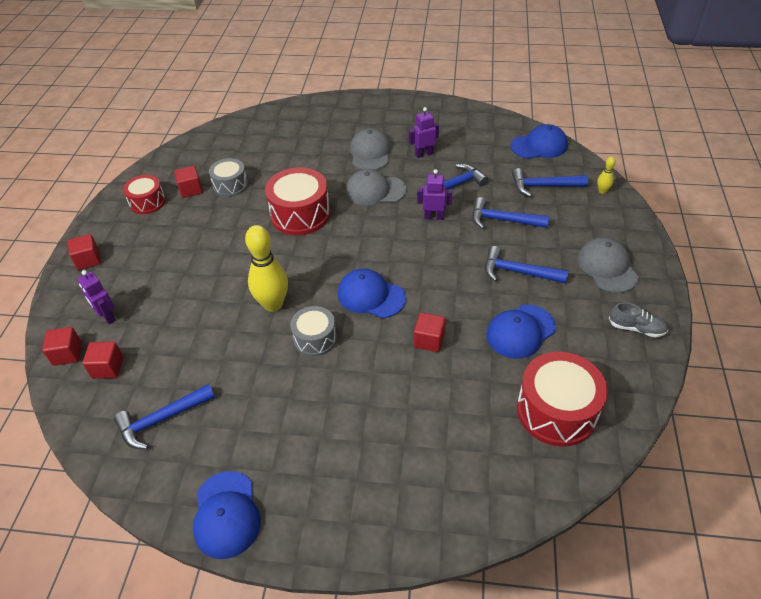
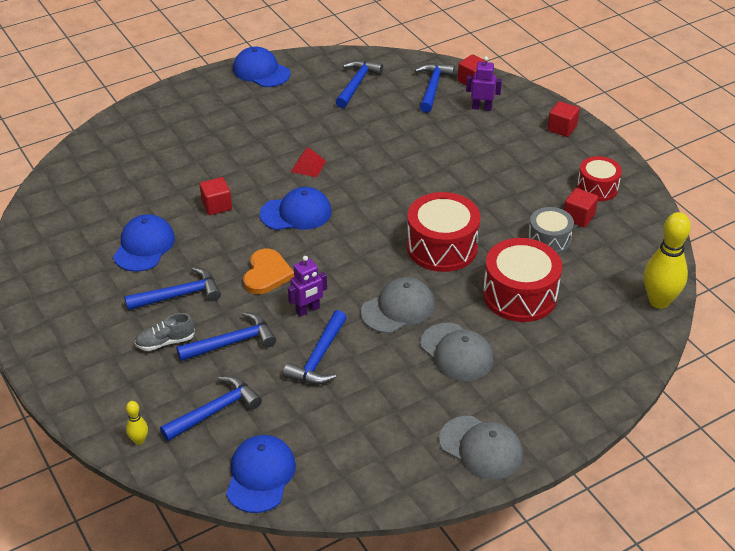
camera: 140 degrees right, 5 degrees down
(108, 368) = (432, 87): red cube -> blue hammer
(273, 304) = (369, 171): yellow bowling pin -> yellow bowling pin (659, 301)
(315, 339) = (308, 166): grey drum -> red pyramid
(424, 154) = (393, 384): purple robot -> none
(439, 256) = (267, 274): none -> orange heart
(539, 146) = (260, 475): blue cap -> blue cap turned 150 degrees clockwise
(556, 411) = (83, 207): red drum -> red drum (520, 295)
(607, 267) = (91, 342): grey cap -> grey cap (481, 448)
(636, 328) = (40, 296): grey shoe -> grey shoe (165, 342)

